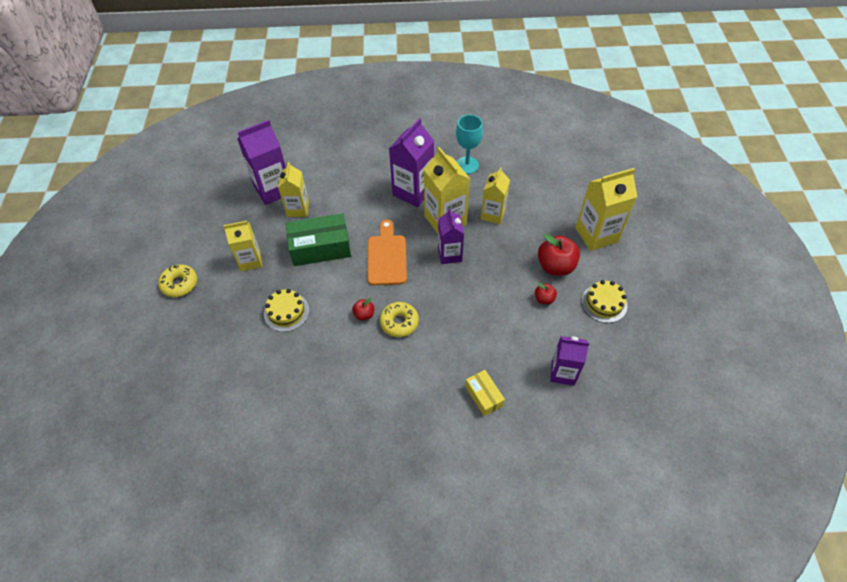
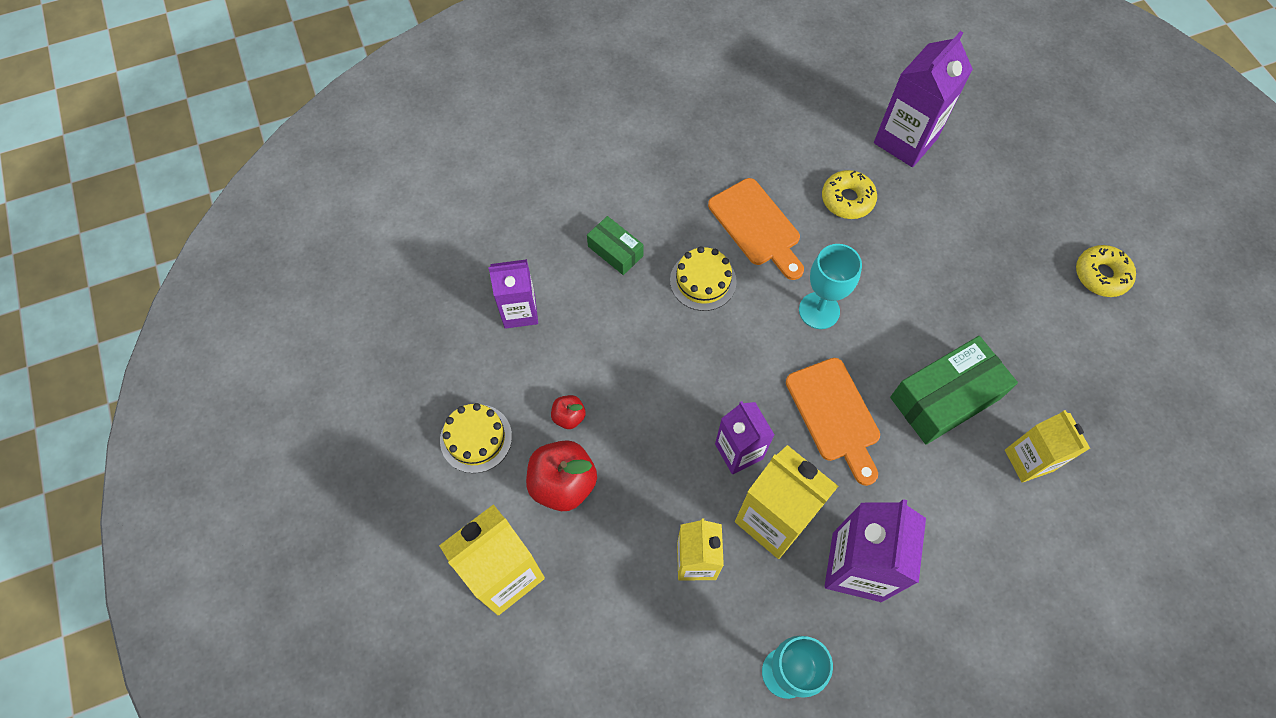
camera: 160 degrees right, 10 degrees up
(250, 261) = (1032, 342): yellow carton -> none
(273, 189) = (1098, 488): purple carton -> purple carton (905, 140)
(286, 312) = (926, 281): yellow cake -> yellow cake (703, 281)
(364, 314) = (819, 310): red apple -> turquoise goblet
(375, 383) = (757, 226): none -> orange cutting board
(399, 322) = (765, 314): yellow donut -> yellow donut (847, 199)
(484, 396) = (615, 251): yellow box -> green box

